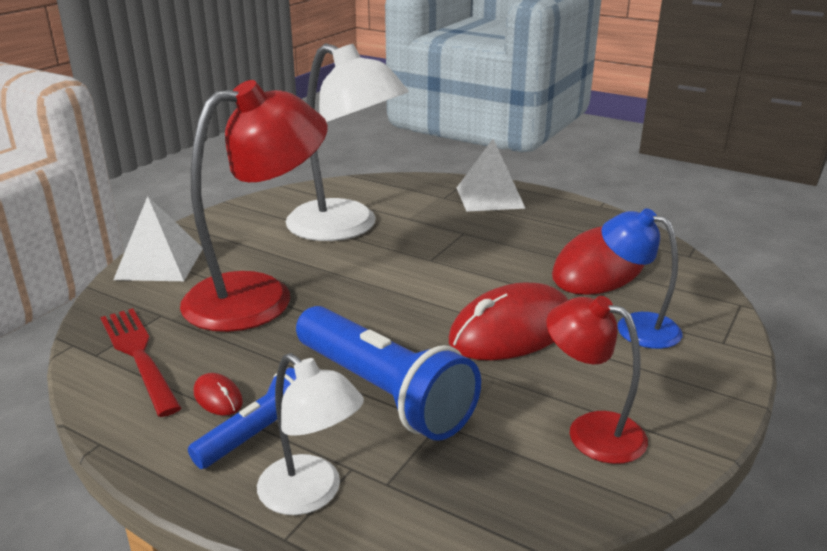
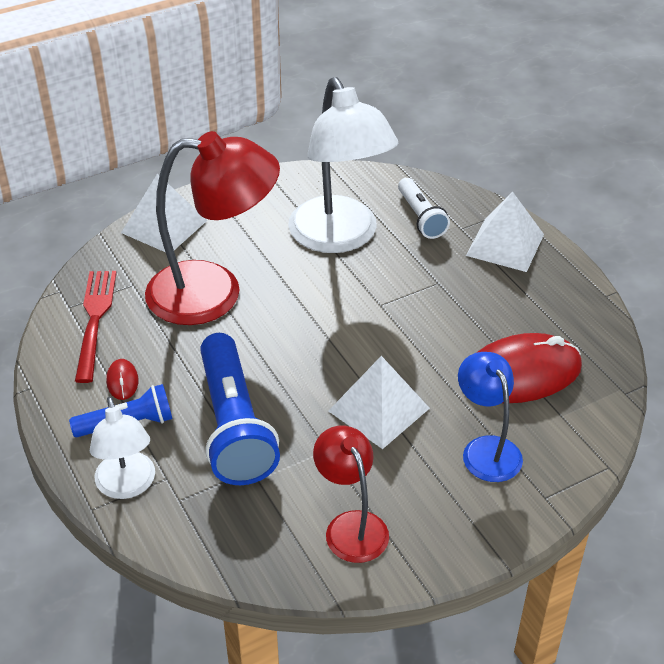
camera: 30 degrees right, 15 degrees up
(403, 199) = (421, 217): none -> white flashlight
(511, 330) = (379, 409): red mouse -> white pyramid

